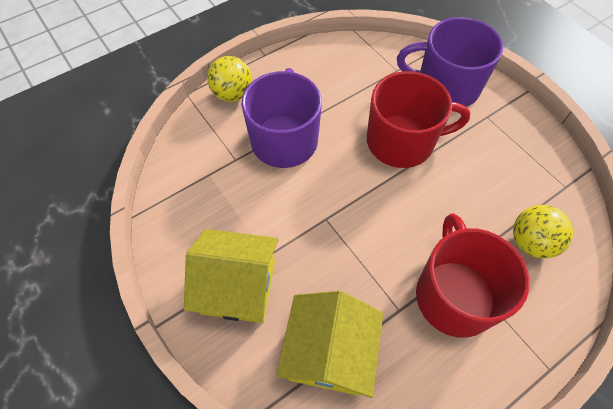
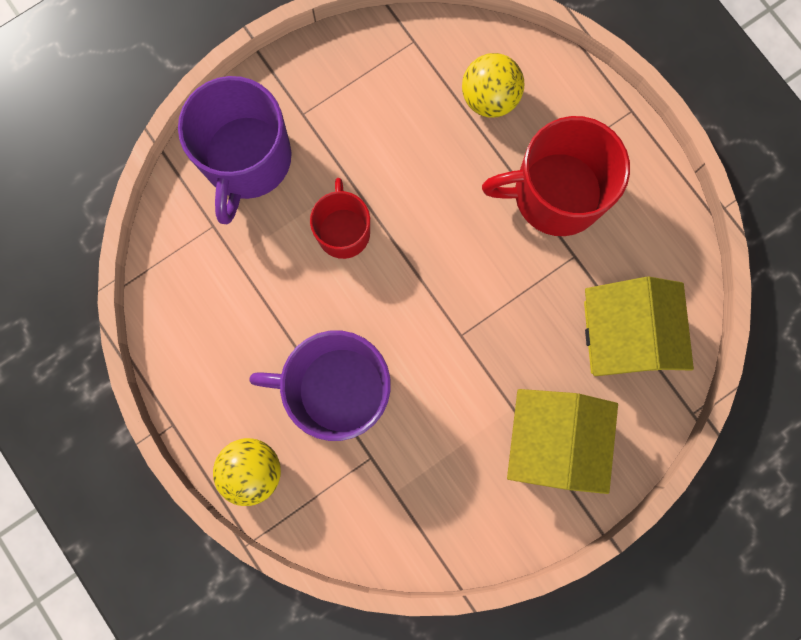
camera: 90 degrees left, 20 degrees up
(329, 353) = (624, 335): yellow house -> yellow house turned 75 degrees clockwise
(402, 141) = (343, 231): red mug -> red mug, size x0.59

